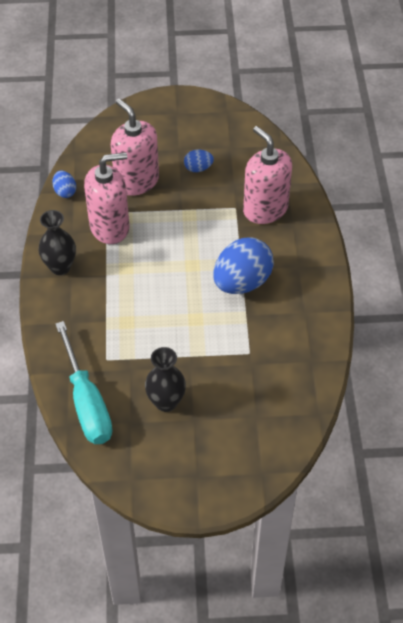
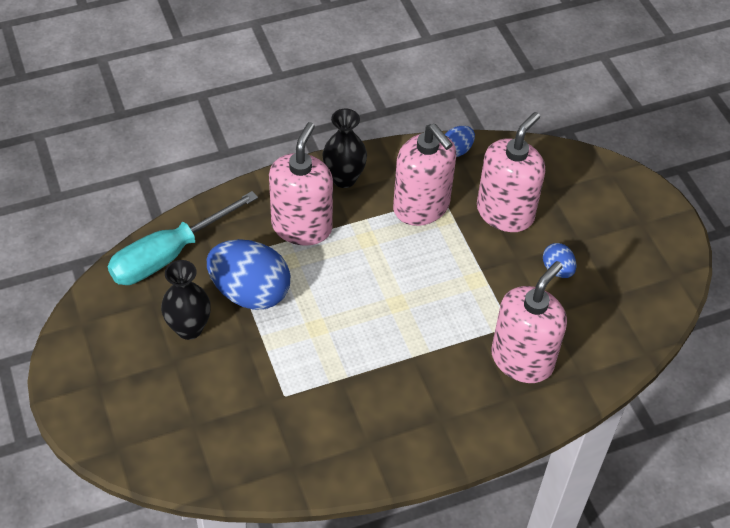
camera: 70 degrees right, 0 degrees up
(96, 305) = (302, 226): none -> pink soap dispenser
(242, 282) = (390, 362): blue egg -> blue egg (250, 292)

